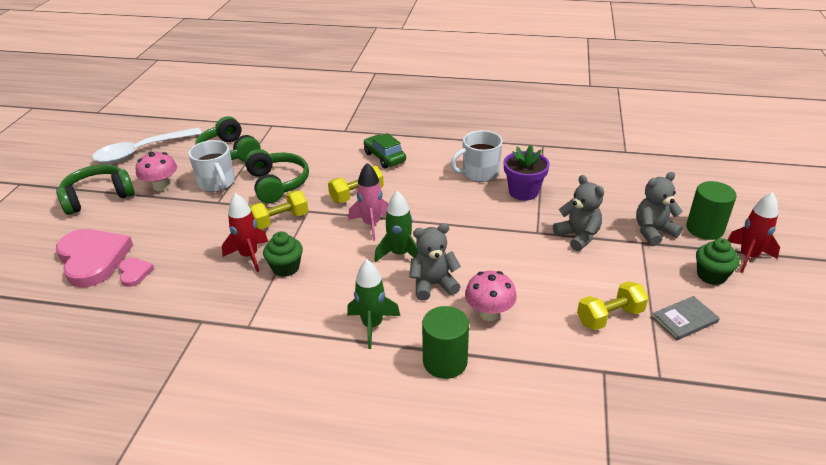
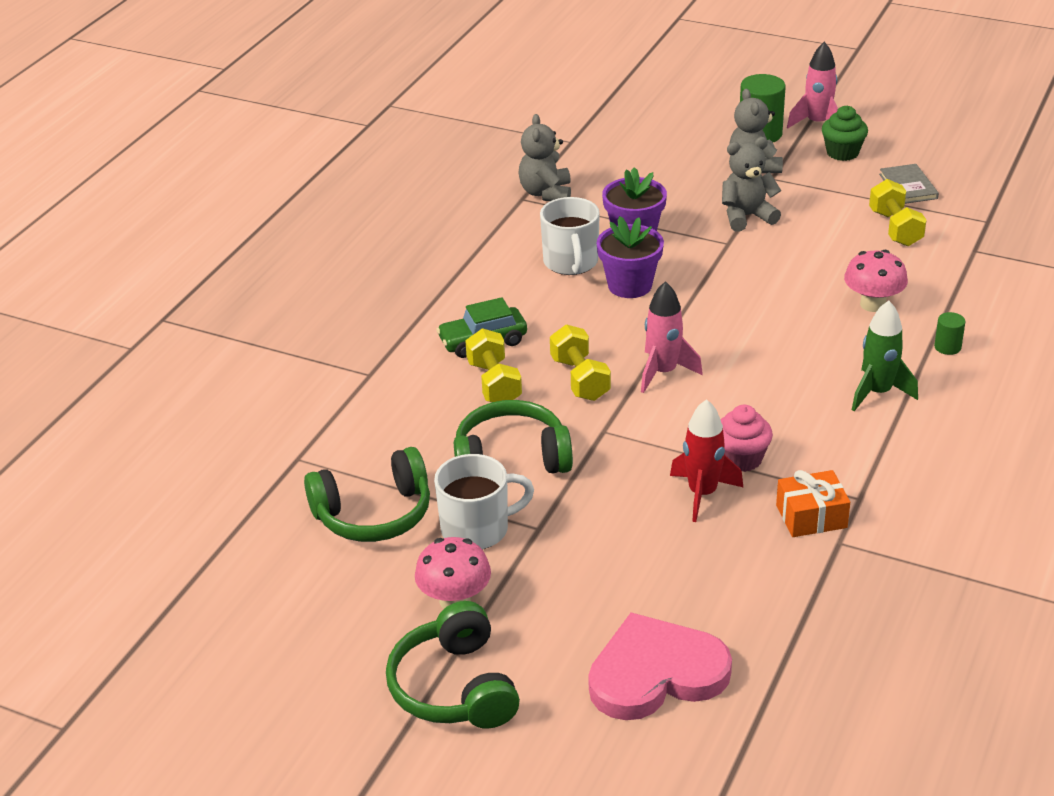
camera: 75 degrees left, 0 degrees up
(134, 273) = (709, 619): pink heart -> none
(142, 151) = (304, 636): white spoon -> none
(227, 305) = (811, 516): none -> orange gift
(280, 220) = (620, 459): yellow dumbbell -> yellow dumbbell (494, 383)
(286, 268) = (741, 459): green cupcake -> pink cupcake
(400, 254) = (740, 355): green rocket -> none
(433, 285) = (811, 337): grey teddy bear -> grey teddy bear (546, 193)
(445, 362) = (947, 347): green cylinder -> green cylinder, size x0.51
(464, 198) = (629, 285): none -> purple flower pot
(748, 257) = (817, 124): red rocket -> pink rocket

